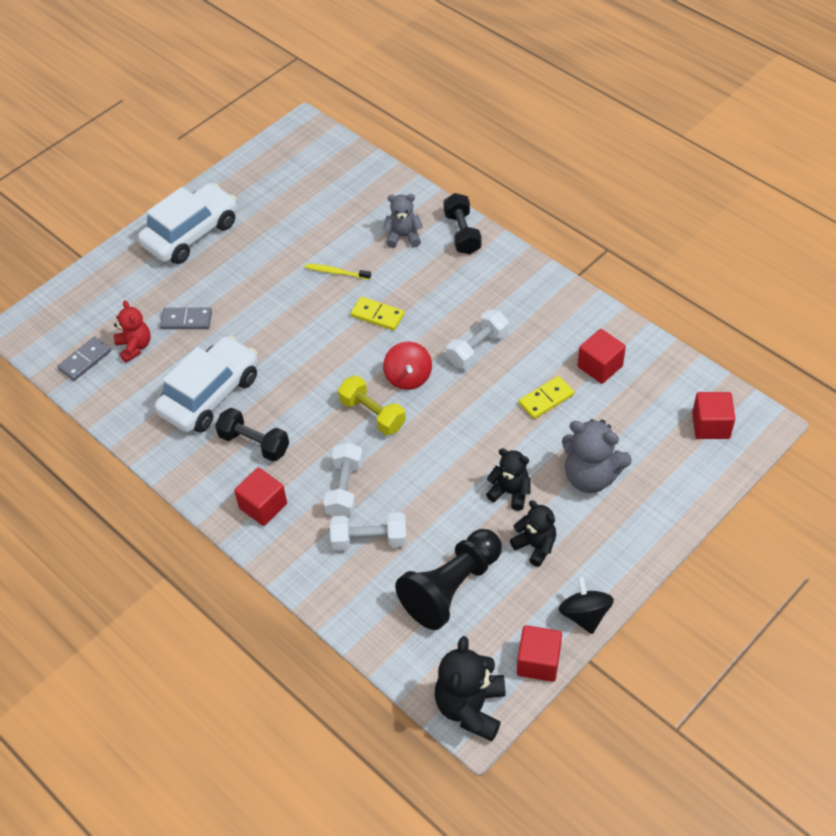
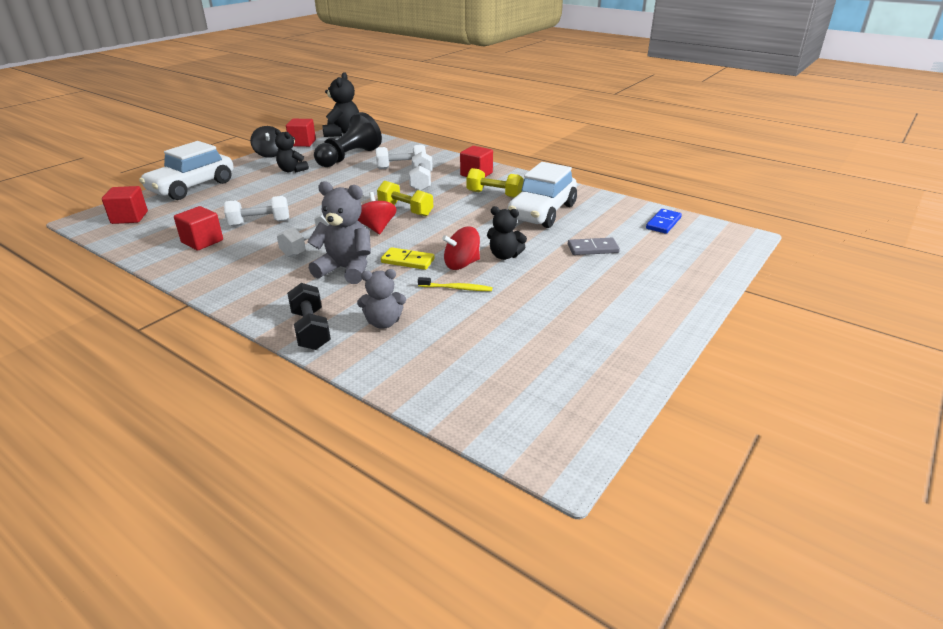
camera: 170 degrees right, 20 degrees down
(85, 360) = (663, 223): grey domino -> blue domino
(135, 347) = (627, 232): red teddy bear -> none
(191, 234) = (639, 311): white car -> white car (192, 187)
(254, 443) = (494, 194): black dumbbell -> yellow dumbbell
(325, 306) = (461, 264): none -> red spinning top
(510, 492) = (303, 186): black teddy bear -> black teddy bear (504, 256)
(546, 399) = (259, 223): yellow domino -> white dumbbell
(590, 476) = (241, 194): grey teddy bear -> grey teddy bear (346, 269)

